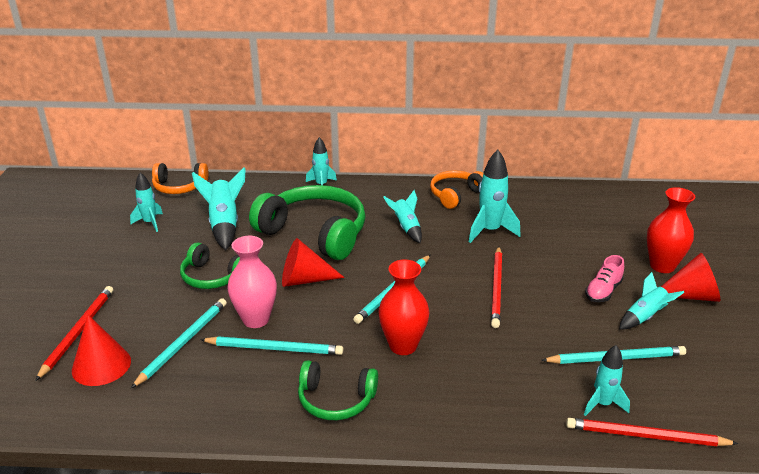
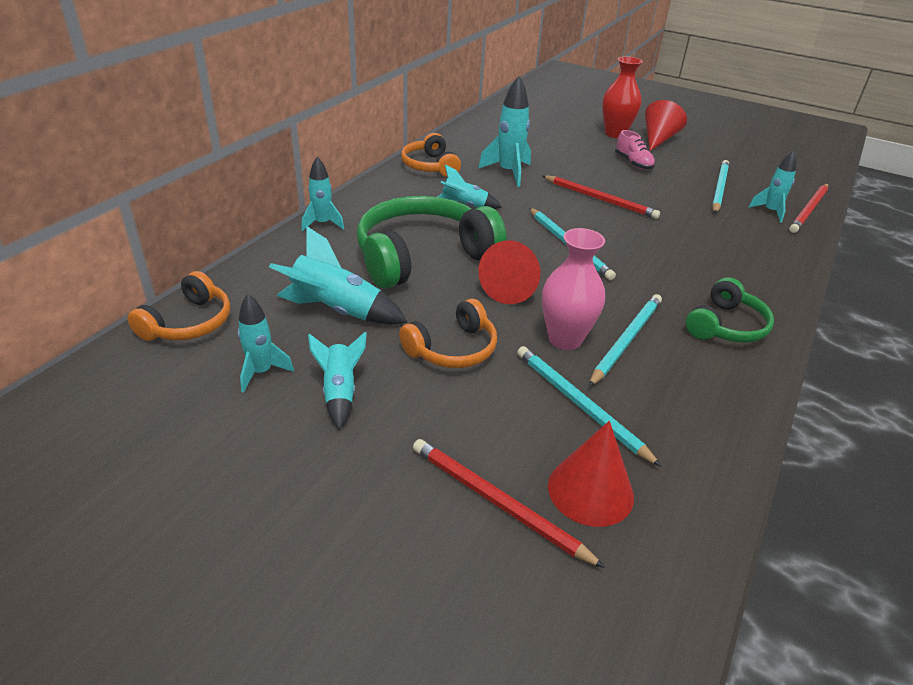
camera: 65 degrees left, 5 degrees up
(212, 277) = (453, 349): green headphones -> orange headphones
(403, 346) = (659, 267): red vase -> none
(645, 317) = (674, 162): turquoise rocket -> turquoise rocket (340, 392)

